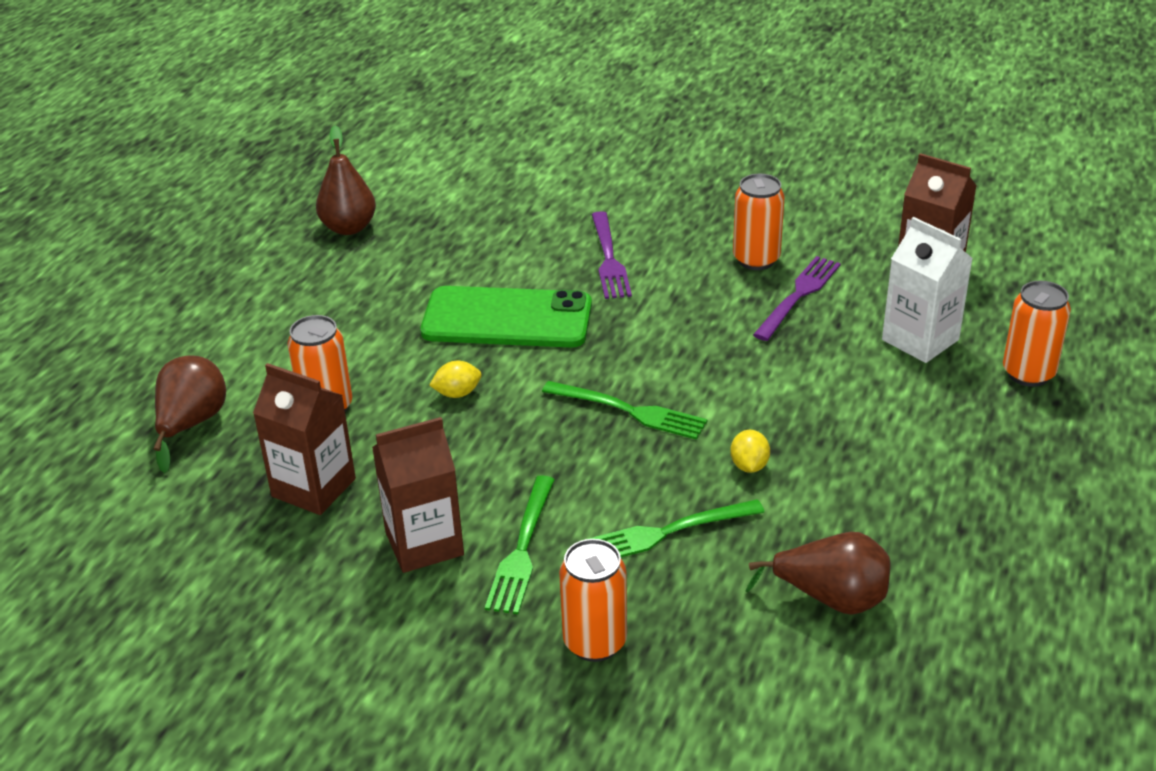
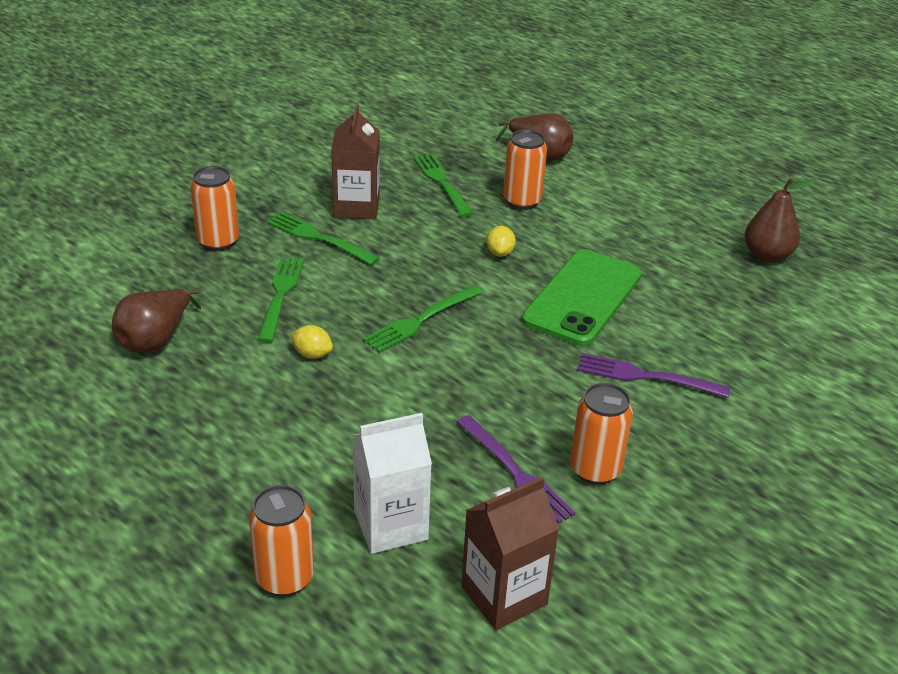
camera: 110 degrees right, 0 degrees up
(314, 487) = (441, 182): brown carton -> green fork

